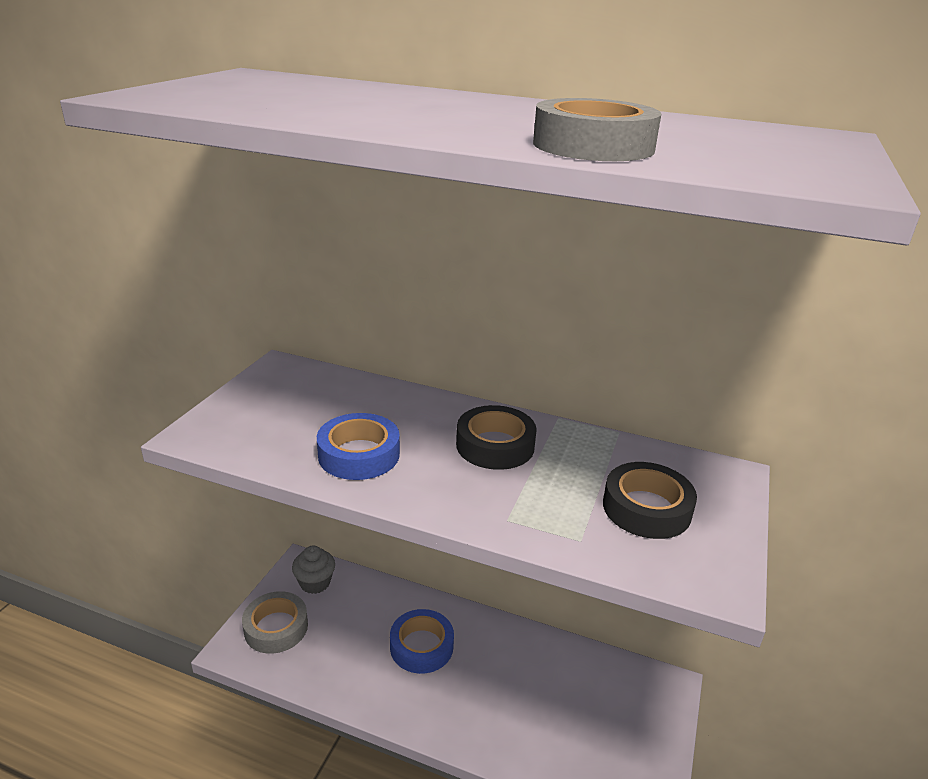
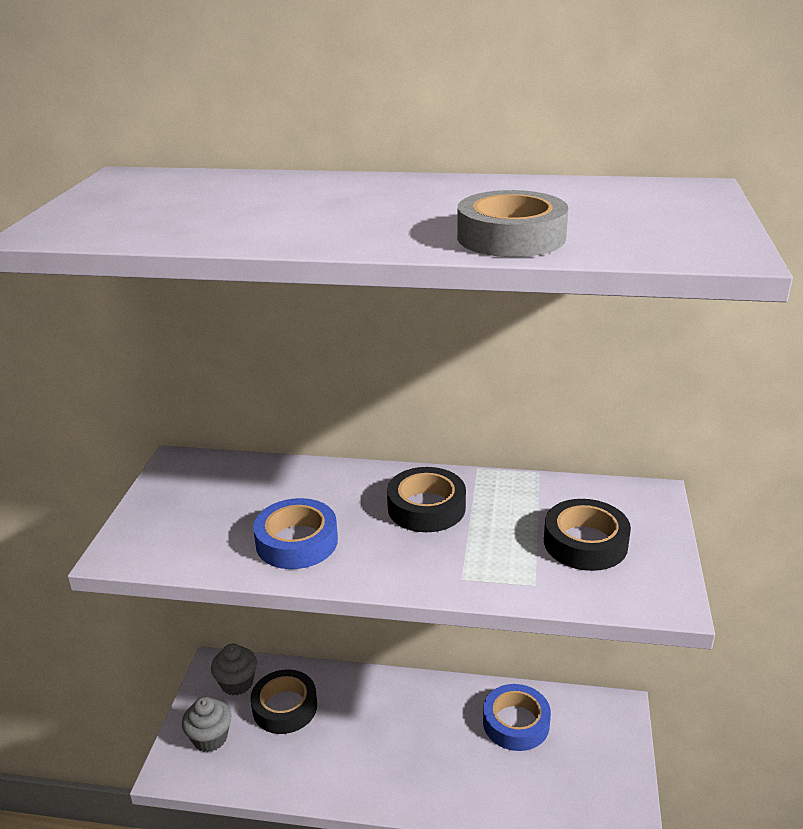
camera: 10 degrees left, 0 degrees up
(276, 627) = (210, 738): grey tape -> grey cupcake
(350, 614) = (285, 707): none -> black tape
(421, 646) = (368, 724): blue tape -> blue tape (516, 723)

